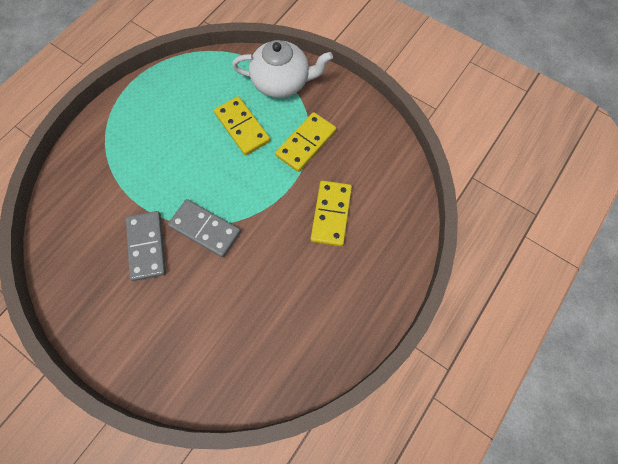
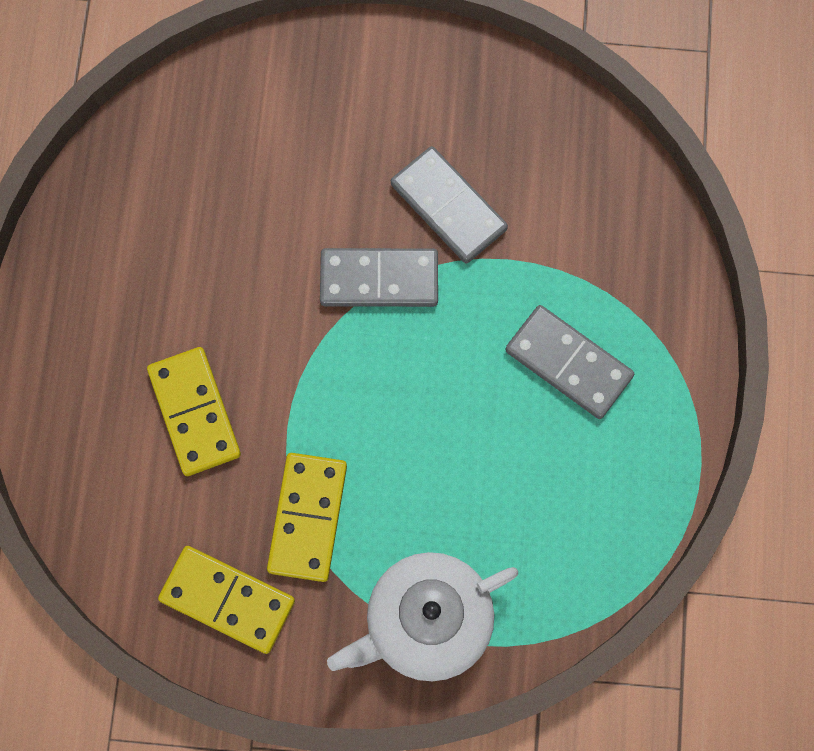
camera: 150 degrees right, 5 degrees up
(150, 146) = (568, 363): none -> grey domino
(242, 127) = (437, 486): yellow domino -> yellow domino (227, 600)

